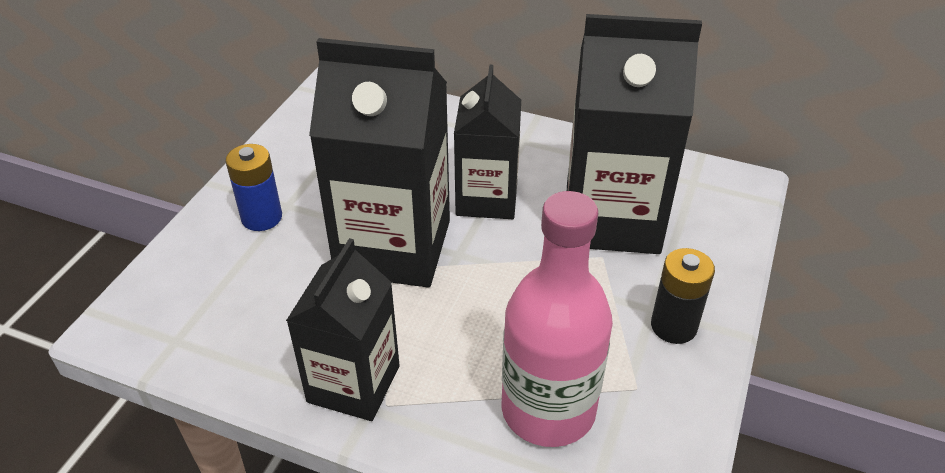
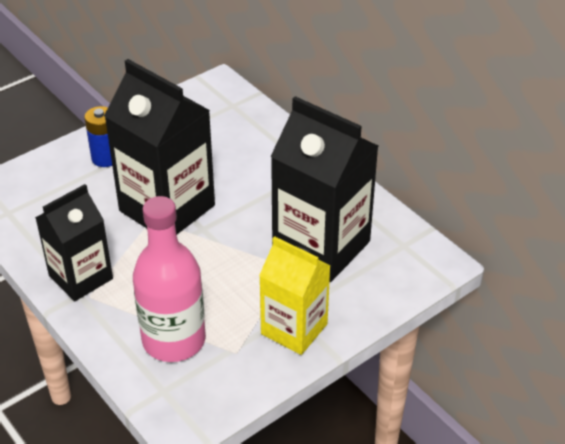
camera: 30 degrees right, 0 degrees up
(487, 198) = (251, 200): black carton -> none
(673, 326) = (294, 329): black battery -> yellow carton

